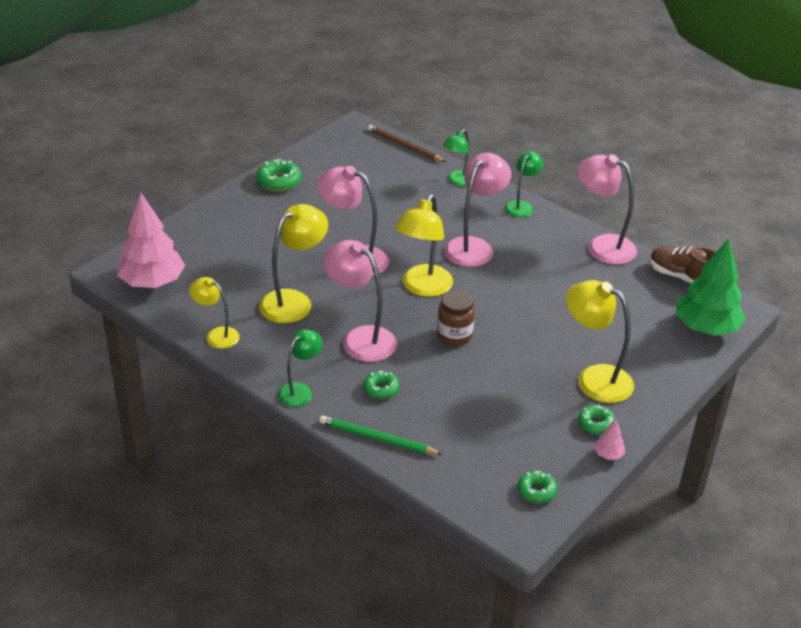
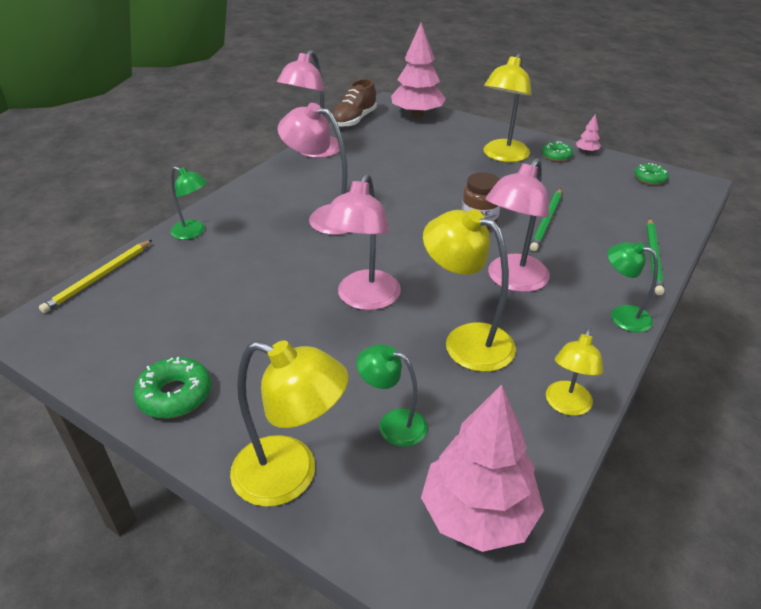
camera: 95 degrees left, 0 degrees up
(381, 389) = (583, 261): green donut -> none
(404, 146) = (99, 278): brown pencil -> yellow pencil
(423, 288) = (407, 245): yellow lamp -> yellow lamp (291, 475)
(451, 381) = (546, 221): none -> green pencil
(521, 206) = (246, 192): green lamp -> green lamp (393, 424)
(705, 328) = (417, 114): green tree -> pink tree

